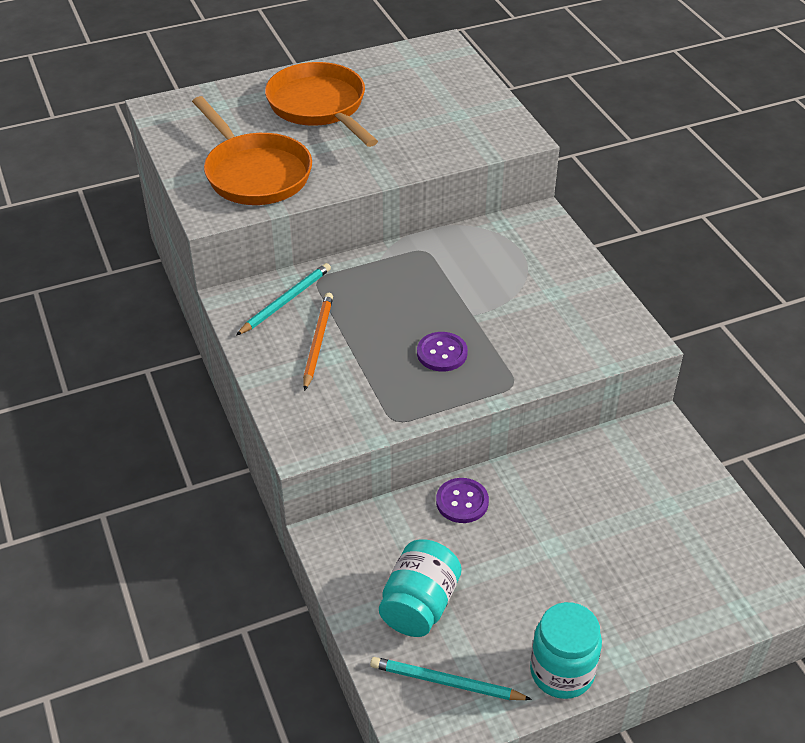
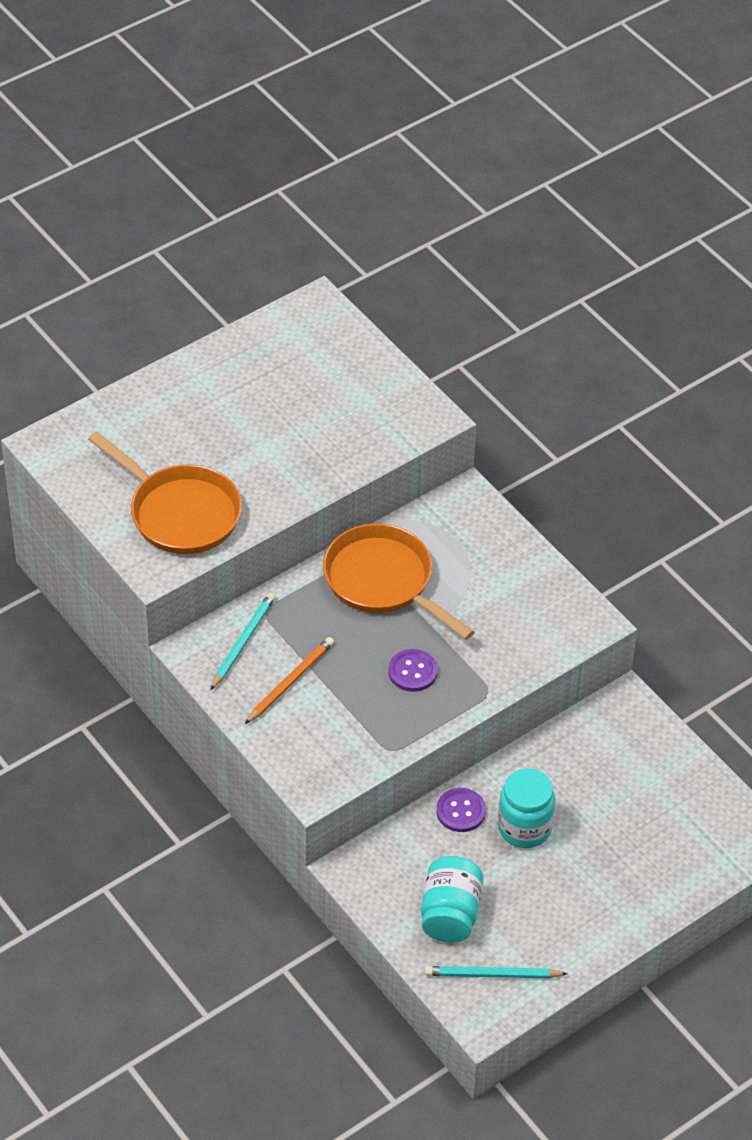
camera: 15 degrees left, 5 degrees up
(317, 342) = (290, 682): orange pencil -> orange pencil turned 45 degrees clockwise
(319, 106) = (214, 413): orange pan -> orange pan (383, 581)
(562, 672) = (587, 946): turquoise jar -> turquoise jar (524, 827)

